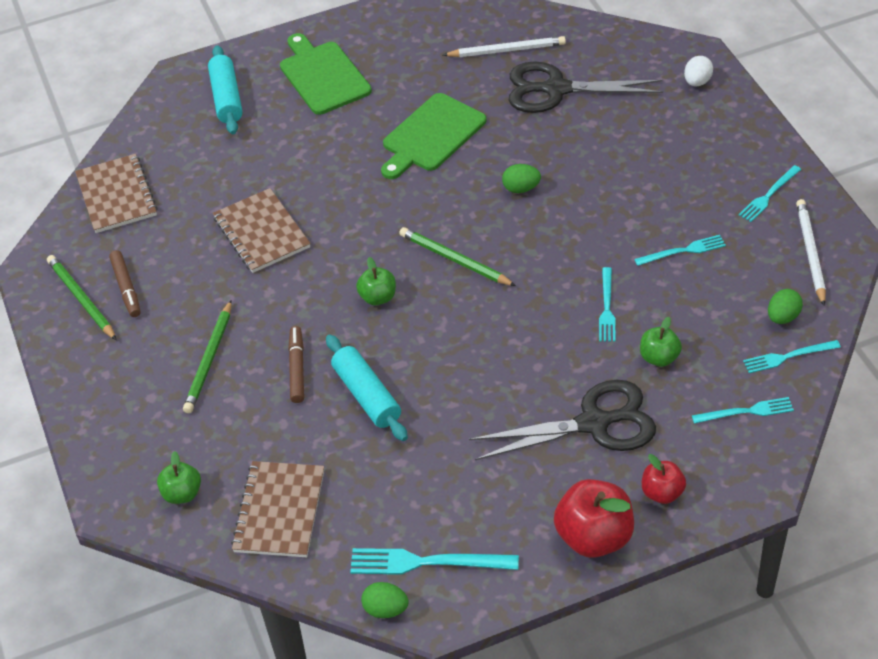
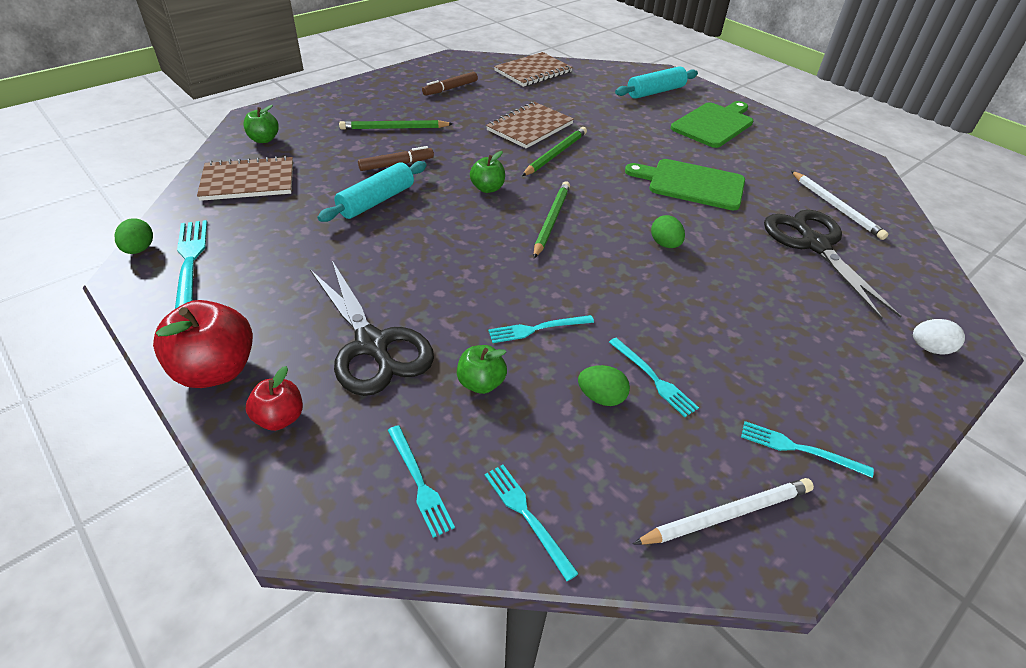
camera: 65 degrees right, 5 degrees down
(81, 299) = (433, 76): green pencil -> green pencil (555, 154)
(782, 317) = (595, 498): green egg -> green egg (601, 397)

